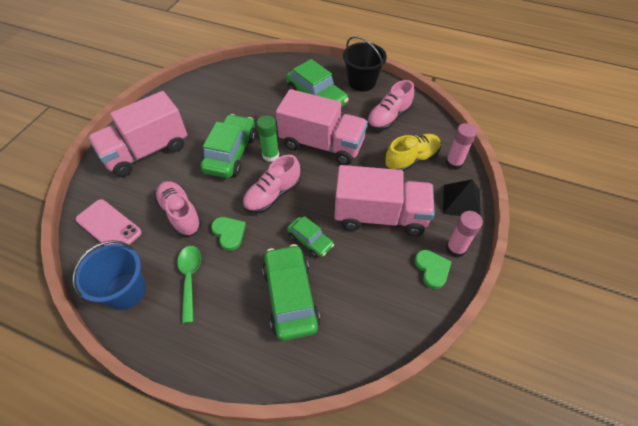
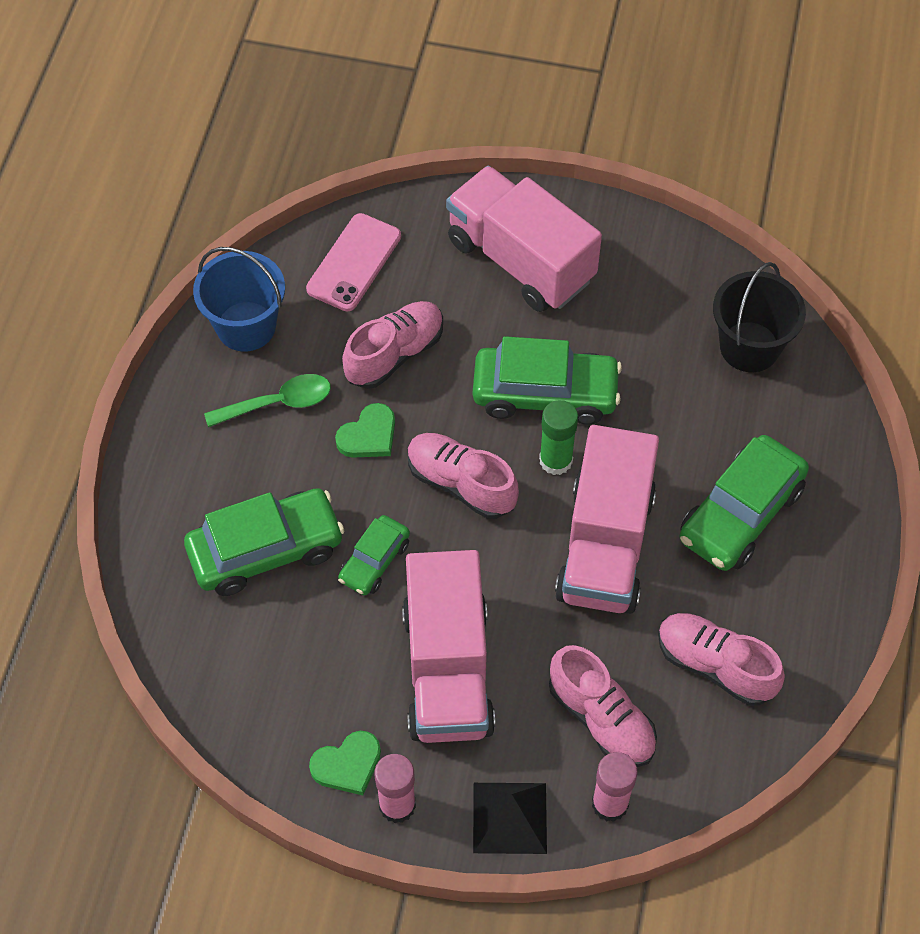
camera: 80 degrees right, 5 degrees up
(362, 82) = (819, 599): black bucket -> black bucket (749, 347)
(411, 159) = (601, 718): yellow shoe -> pink shoe

